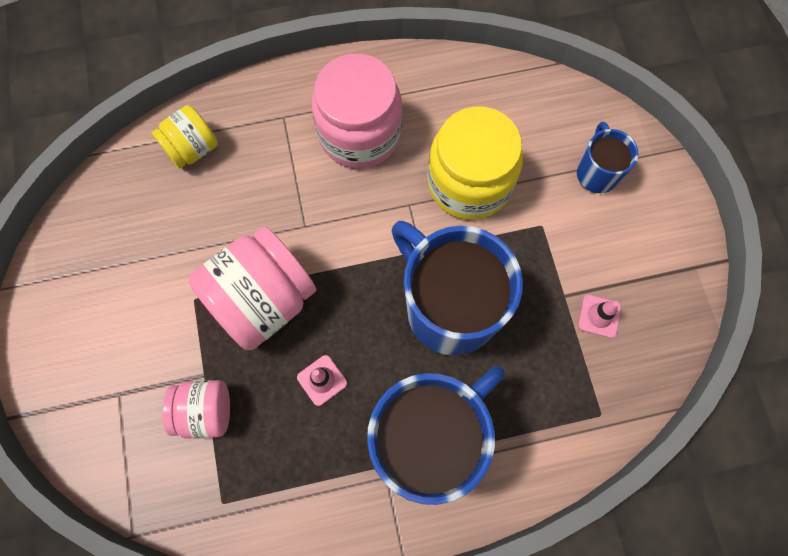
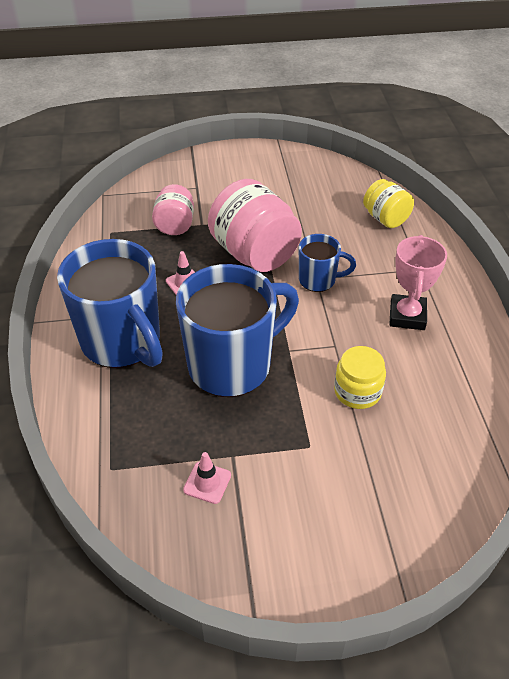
camera: 95 degrees right, 25 degrees down
(359, 133) = (407, 316): pink jar -> pink trophy
(469, 183) = (357, 391): yellow jar -> yellow jar, size x0.57
(596, 173) = (371, 506): blue mug -> blue mug (318, 280)

